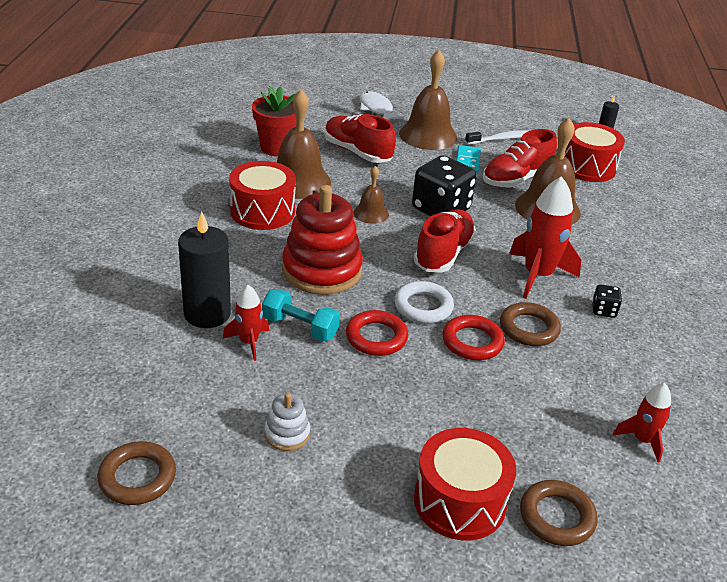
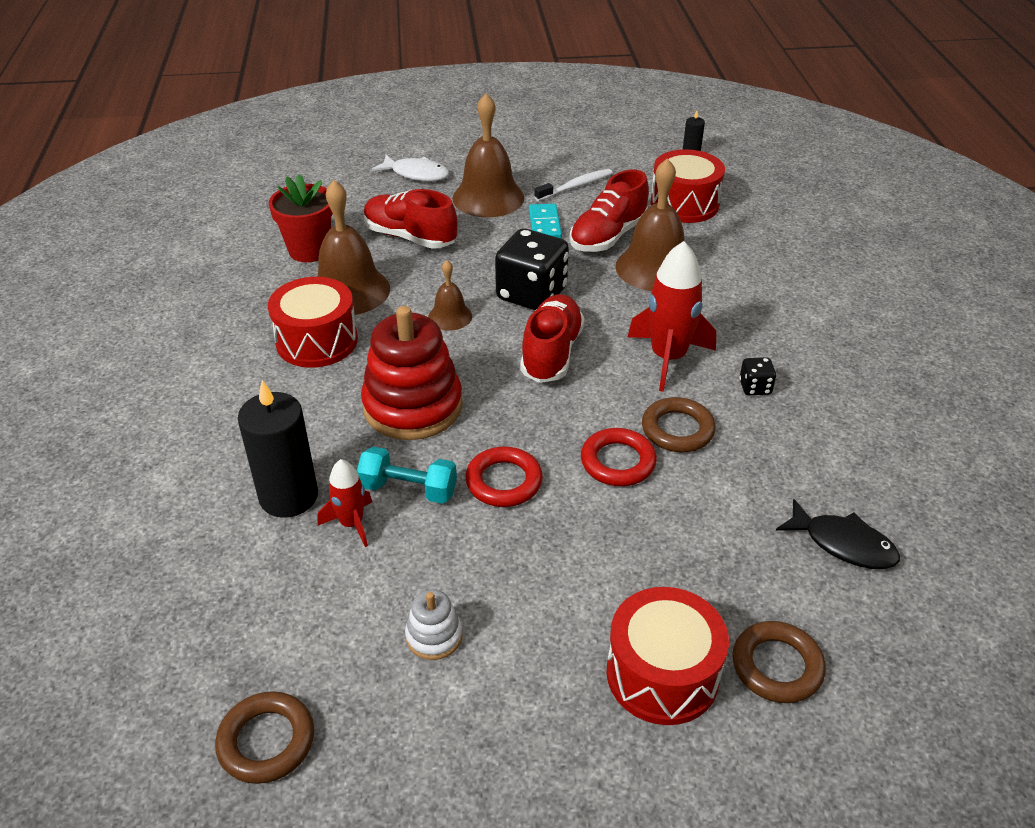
camera: 10 degrees left, 5 degrees up
(376, 109) = (416, 174): white fish -> white fish turned 150 degrees clockwise
(423, 306) = (547, 428): white ring -> none
(642, 440) = (843, 544): red rocket -> black fish

